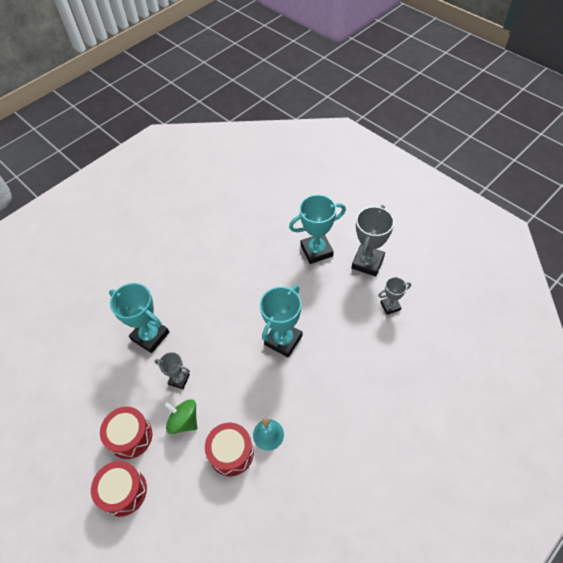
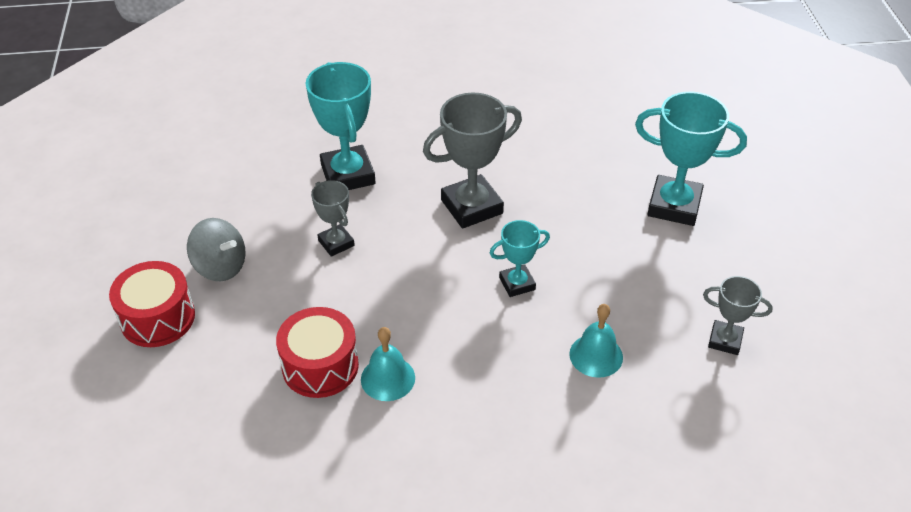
camera: 35 degrees right, 10 degrees down
(130, 436) = (220, 266): red drum -> grey spinning top
(184, 421) = (298, 292): green spinning top -> none
(283, 340) = (517, 284): turquoise trophy -> turquoise trophy, size x0.56
(346, 352) = (596, 355): none -> turquoise bell
(367, 262) = (743, 264): grey trophy -> grey trophy (472, 207)

